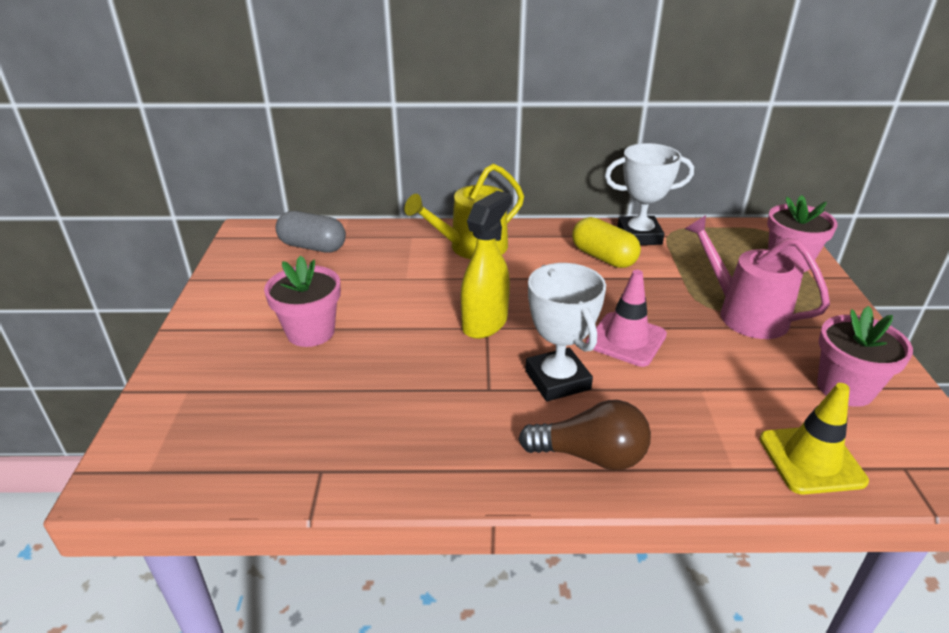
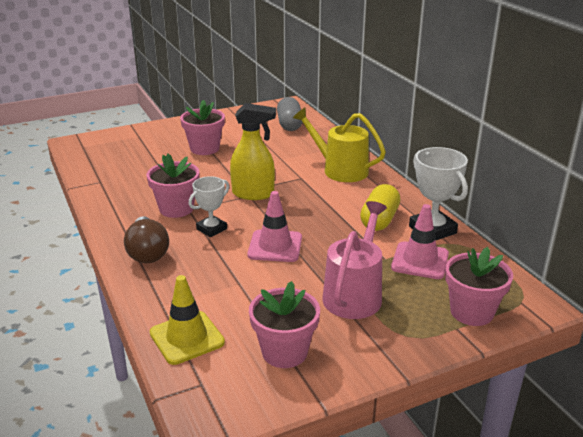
camera: 65 degrees right, 5 degrees down
(479, 400) = (176, 209): none -> pink flower pot
(557, 380) = (211, 229): white trophy -> white trophy, size x0.65
(694, 260) = (420, 261): none -> pink traffic cone

